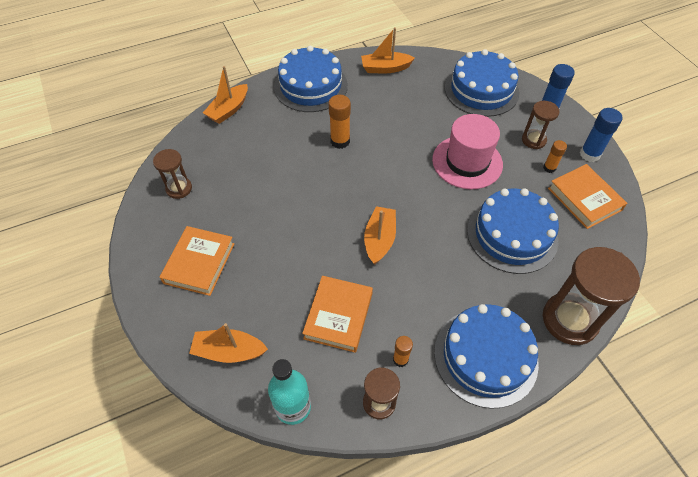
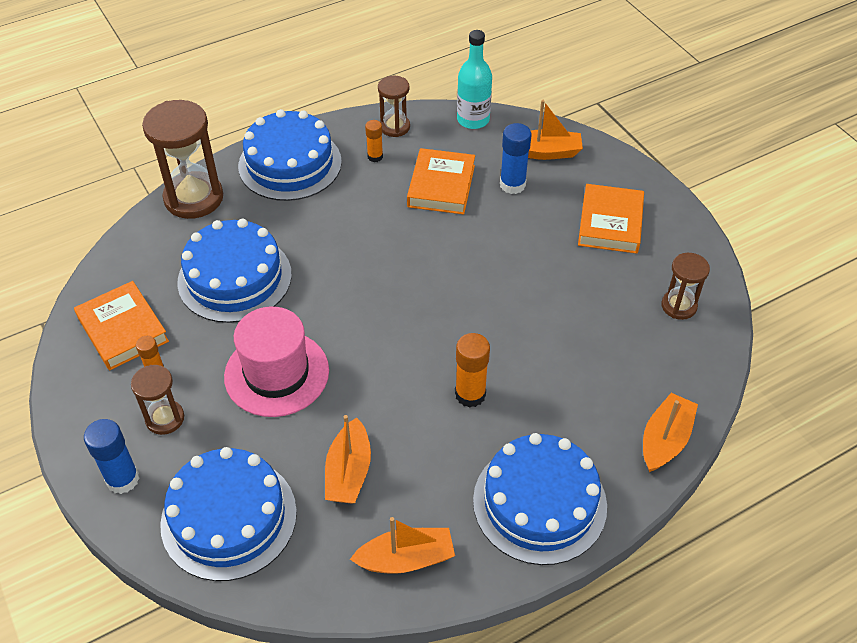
camera: 175 degrees right, 5 degrees down
(379, 239) = (401, 261): orange boat -> orange boat (348, 472)
(589, 154) = (85, 399): blue glue stick -> blue glue stick (512, 185)

